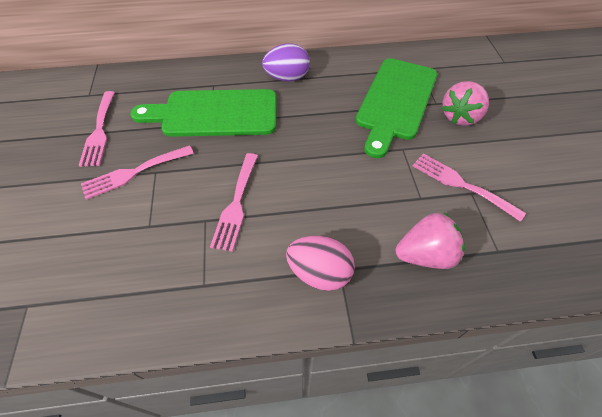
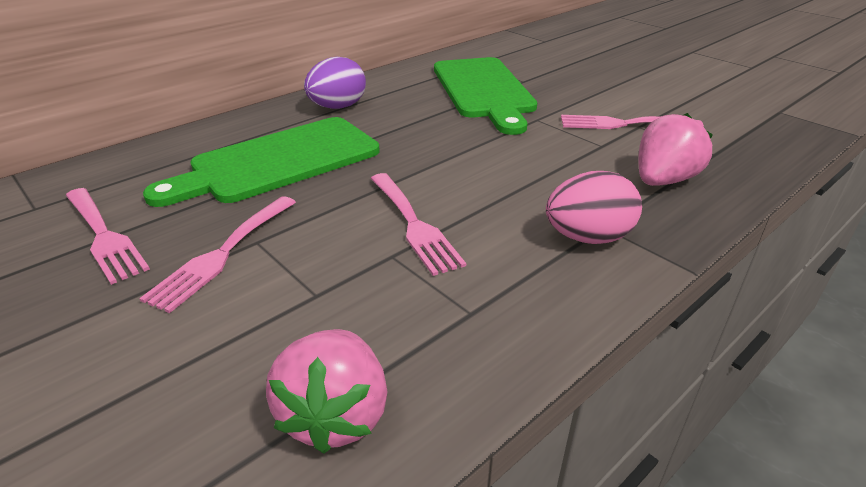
camera: 35 degrees left, 20 degrees down
(460, 116) = (557, 83): pink strawberry -> pink strawberry (336, 414)

